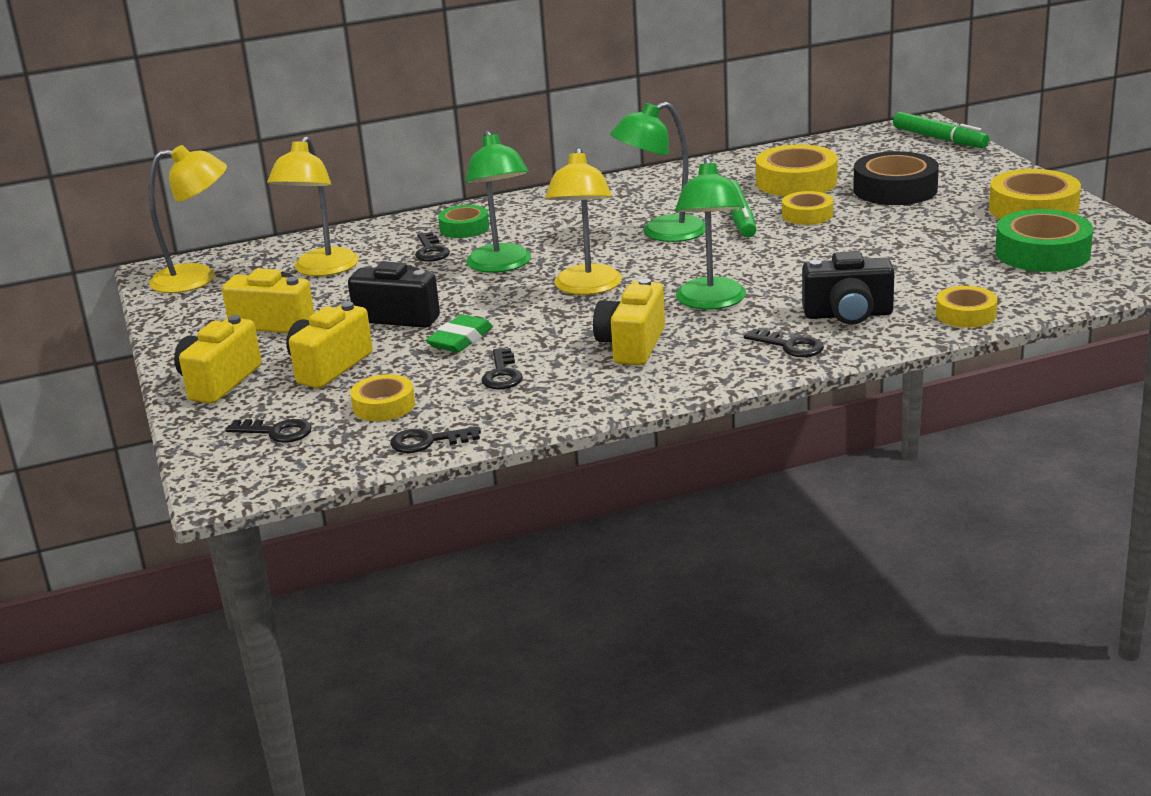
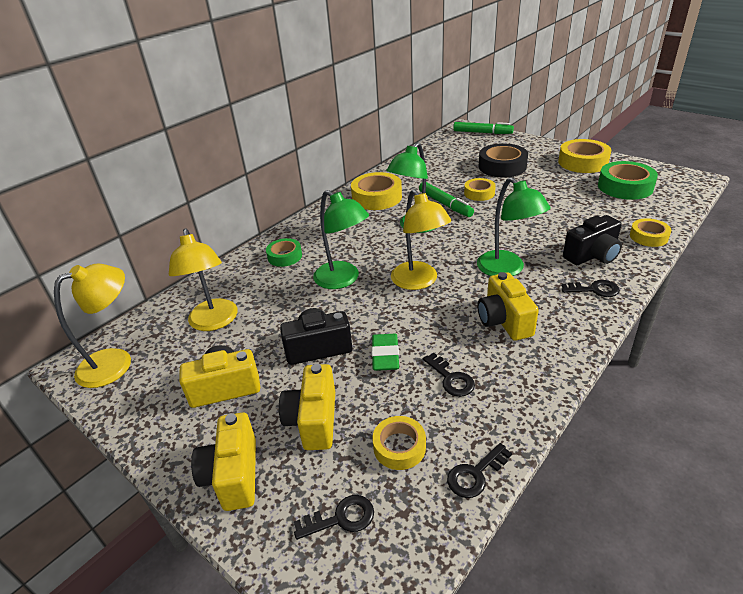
camera: 30 degrees left, 10 degrees up
(430, 251) = (281, 282): black key -> none
(796, 182) = (446, 174): yellow tape -> yellow tape (377, 197)

